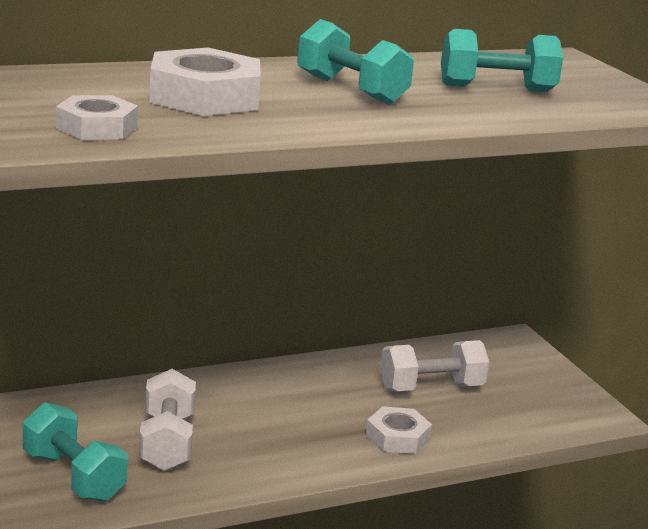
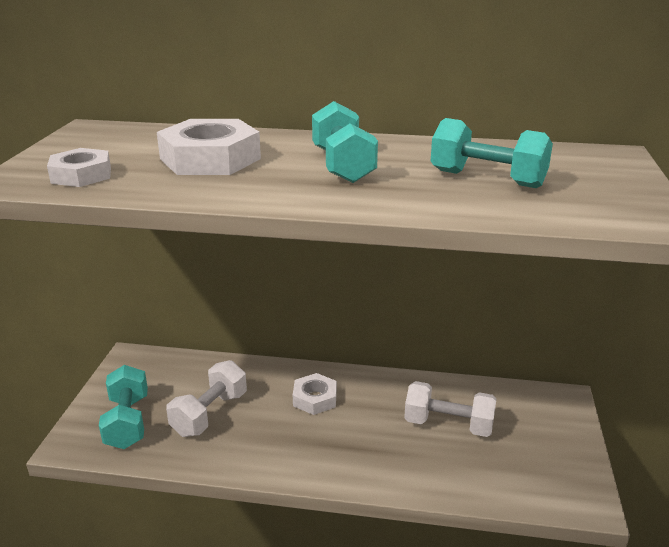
camera: 35 degrees right, 5 degrees up
(397, 437) = (378, 463): white nut -> white nut (315, 398)

